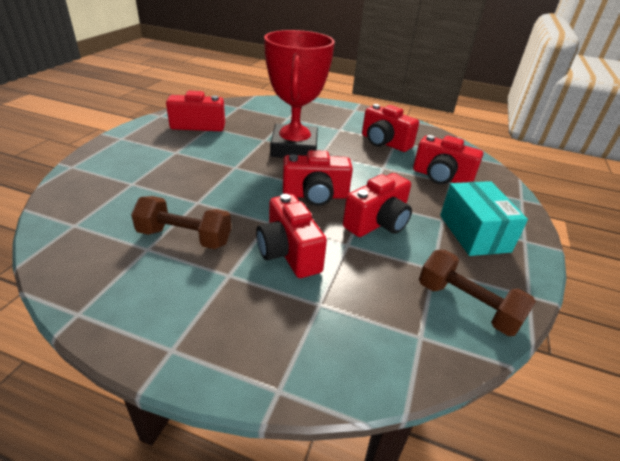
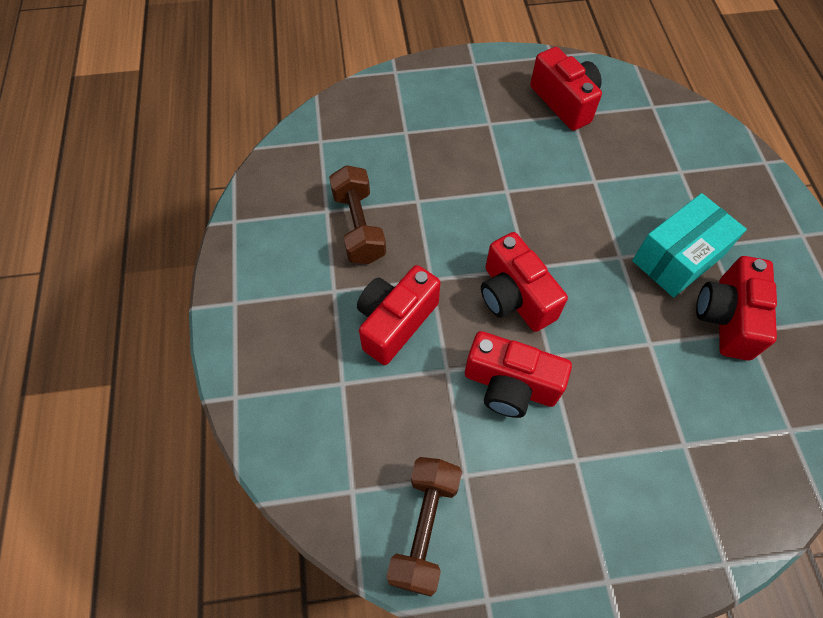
camera: 65 degrees right, 25 degrees up
(294, 148) = (603, 222): red trophy -> none
(441, 177) = (690, 428): red camera -> none
(474, 233) = (573, 507): turquoise box -> turquoise box (677, 258)

